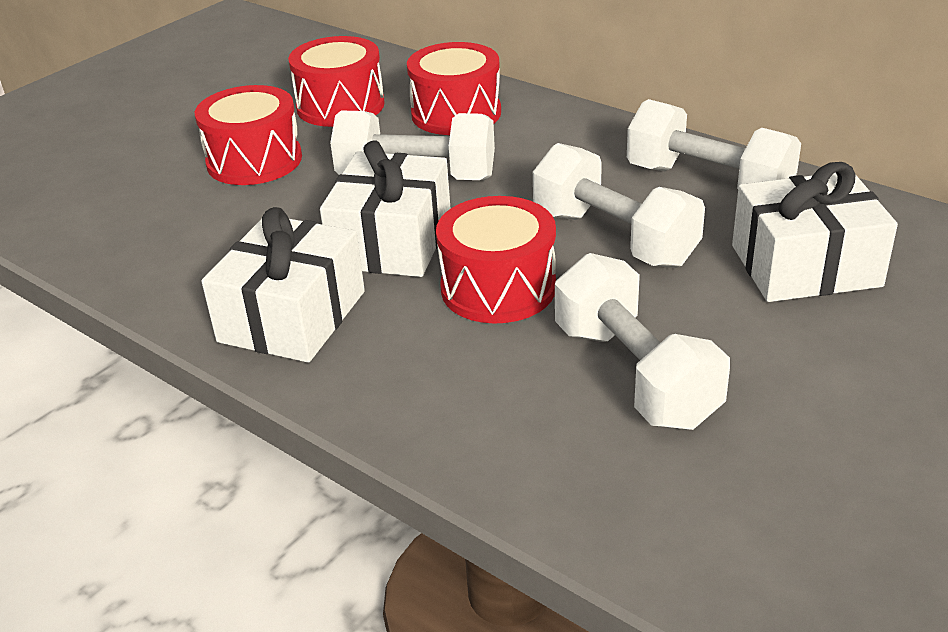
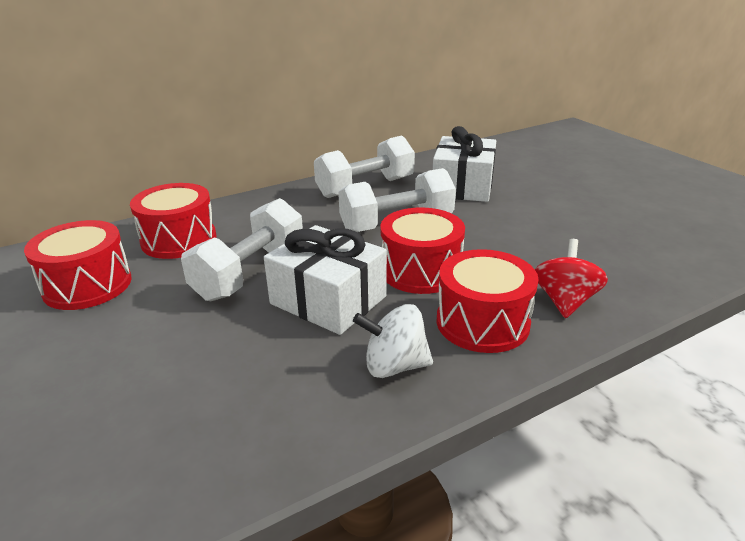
camera: 70 degrees left, 5 degrees down
(254, 160) = (118, 348): red drum -> red drum (482, 322)
(292, 316) = (394, 366): white gift -> white spinning top
(496, 425) = (564, 301): none -> red spinning top
(634, 375) = (534, 249): white dumbbell -> none

